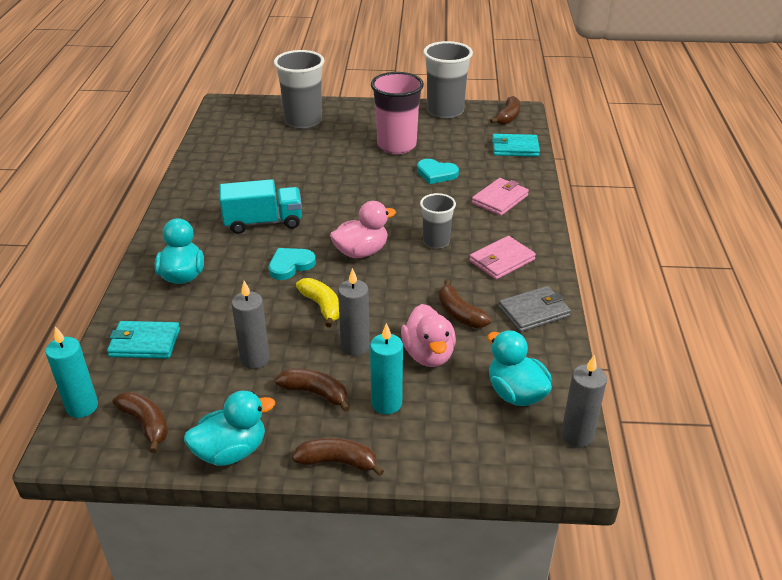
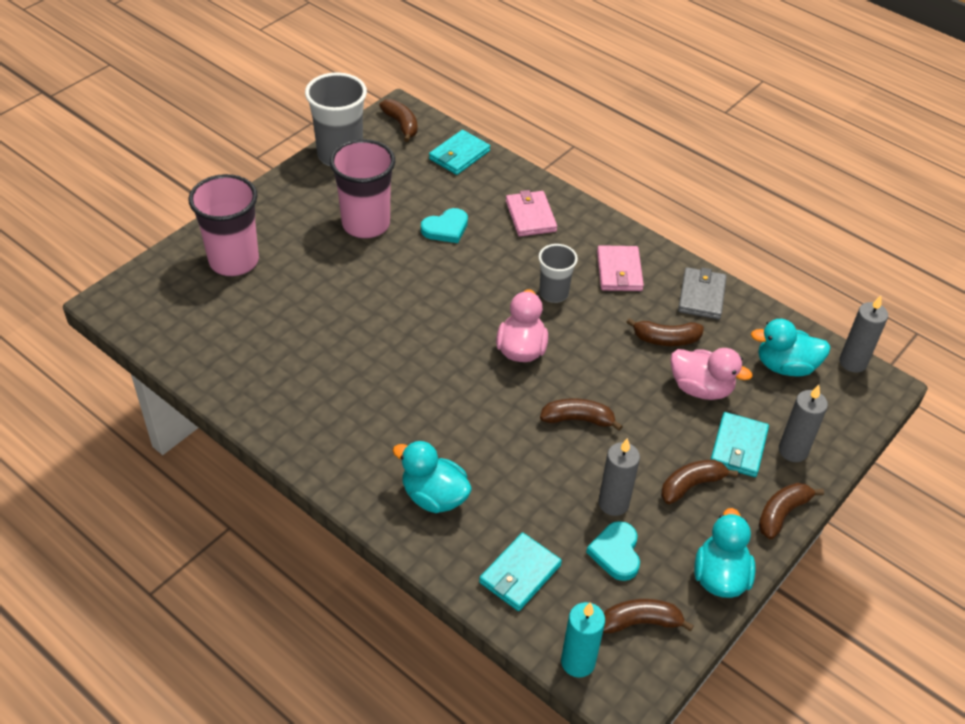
camera: 55 degrees left, 10 degrees up
(263, 222) = (401, 391): turquoise truck -> none
(290, 265) = (494, 408): turquoise heart -> turquoise heart (616, 553)
(303, 121) = (234, 261): grey cup -> pink cup
(322, 306) = (578, 419): yellow banana -> brown banana
(355, 347) = (652, 428): grey candle -> grey candle (793, 450)
(386, 403) = (738, 447): turquoise candle -> turquoise wallet

